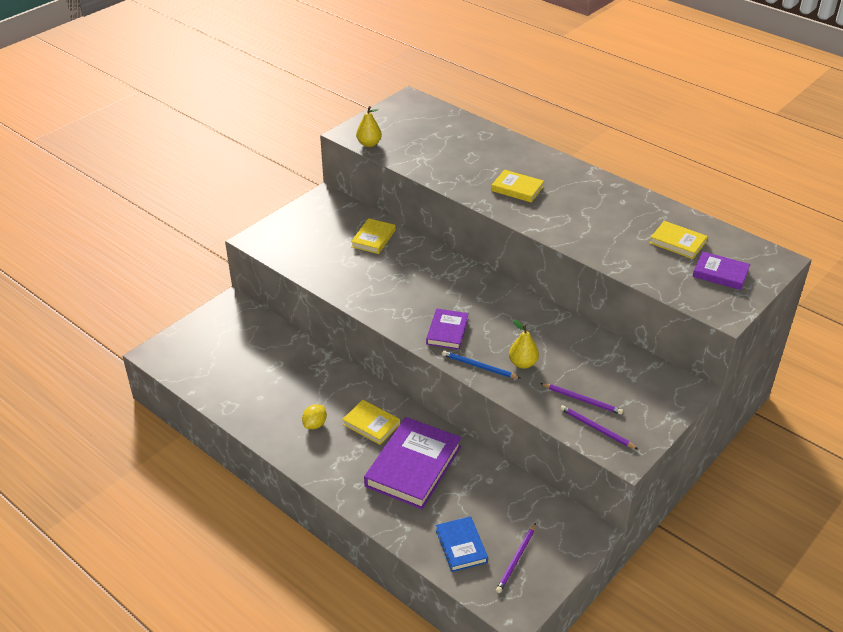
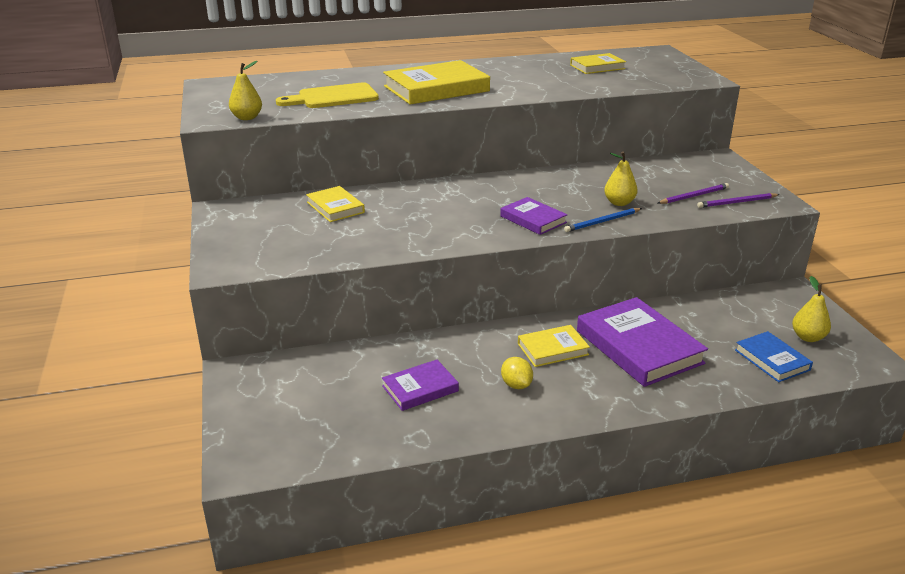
camera: 55 degrees left, 10 degrees down
(445, 156) = (333, 97): none -> yellow cutting board
(461, 546) = (772, 360): blue book -> blue book turned 45 degrees clockwise
(516, 559) = (808, 337): purple pencil -> yellow pear
(517, 189) = (436, 89): yellow book -> yellow book, size x1.82
(720, 273) = (654, 67): purple book -> purple book (420, 388)

